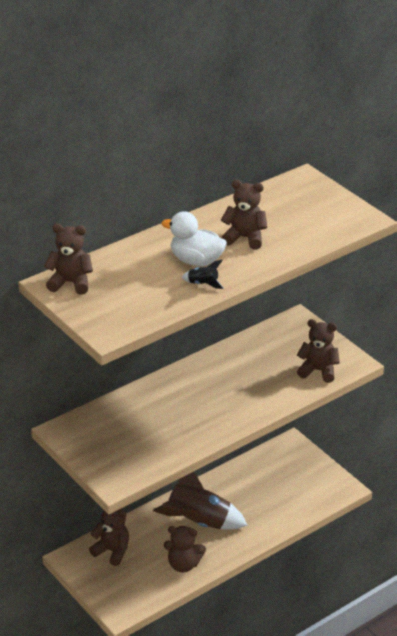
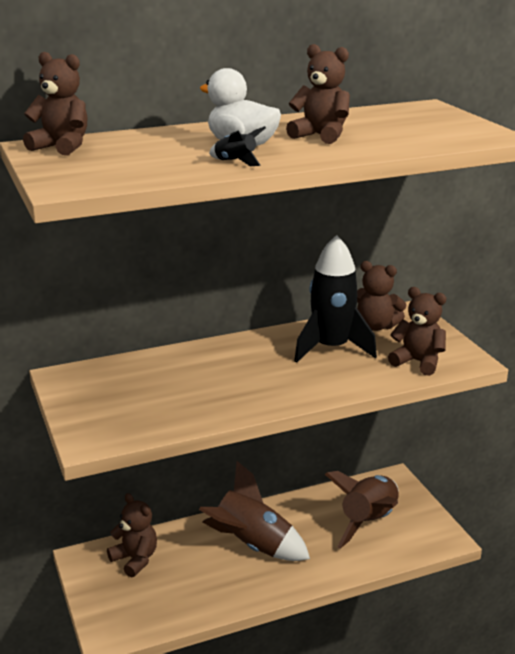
camera: 15 degrees right, 10 degrees down
(183, 564) = (213, 592): brown teddy bear -> brown teddy bear (376, 326)
(250, 368) = (331, 348): none -> black rocket
(282, 485) = (369, 522): none -> brown rocket

